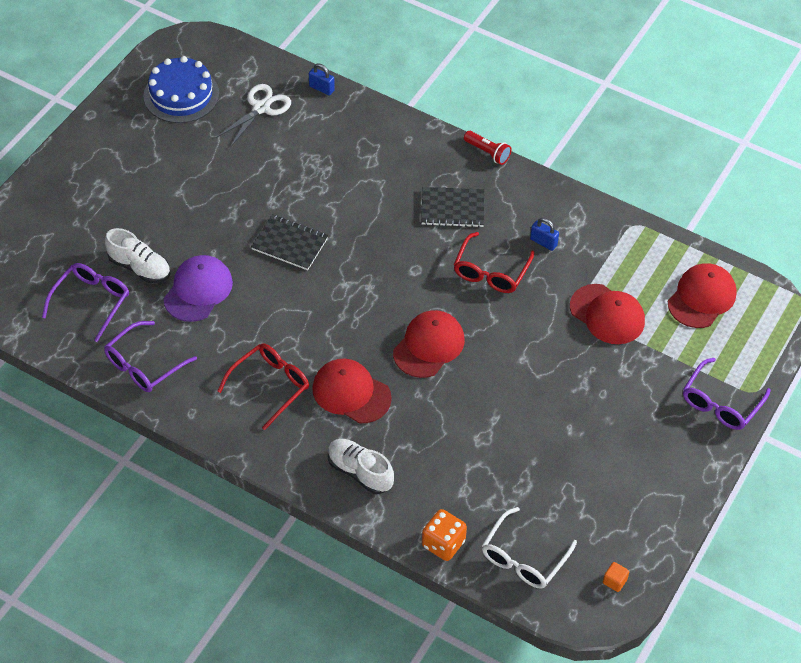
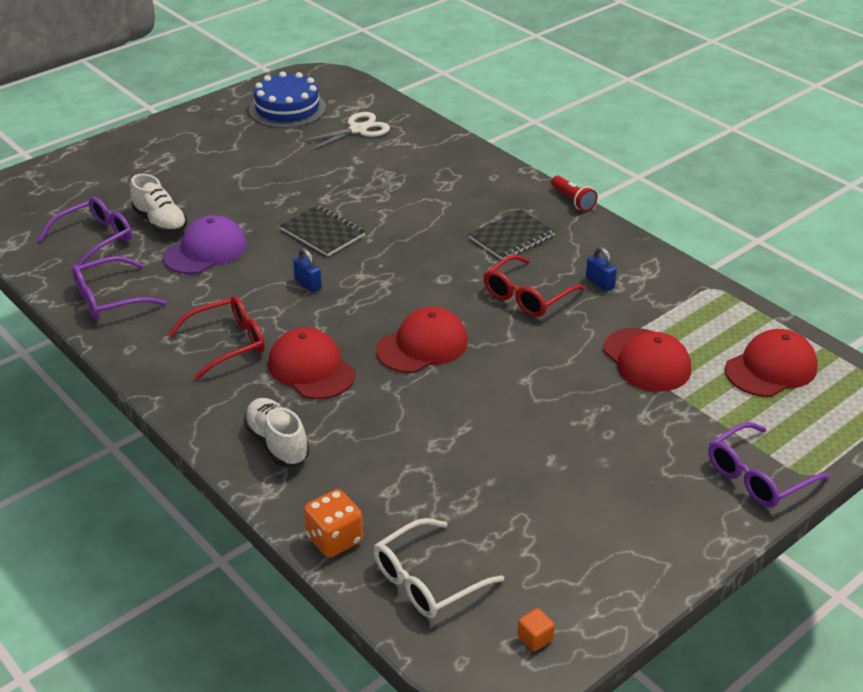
camera: 20 degrees right, 15 degrees down
(321, 88) = (426, 126): blue padlock -> blue padlock (308, 284)
(452, 208) = (511, 237): black notebook -> black notebook turned 60 degrees counterclockwise

